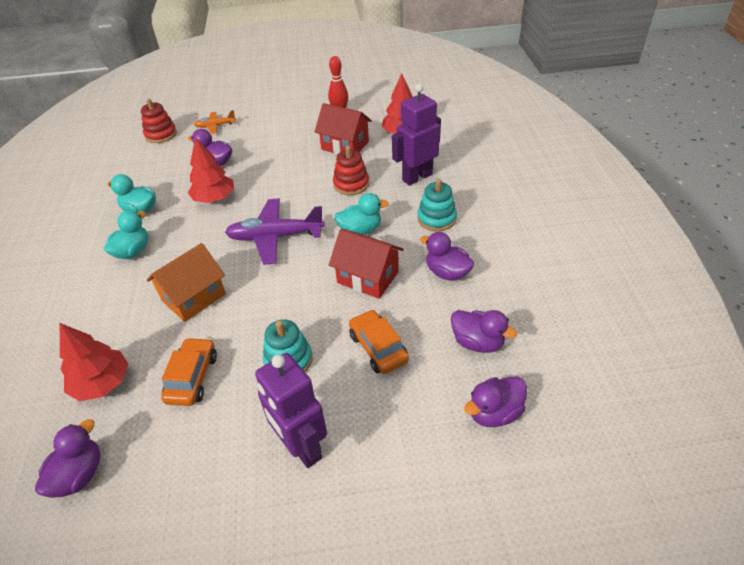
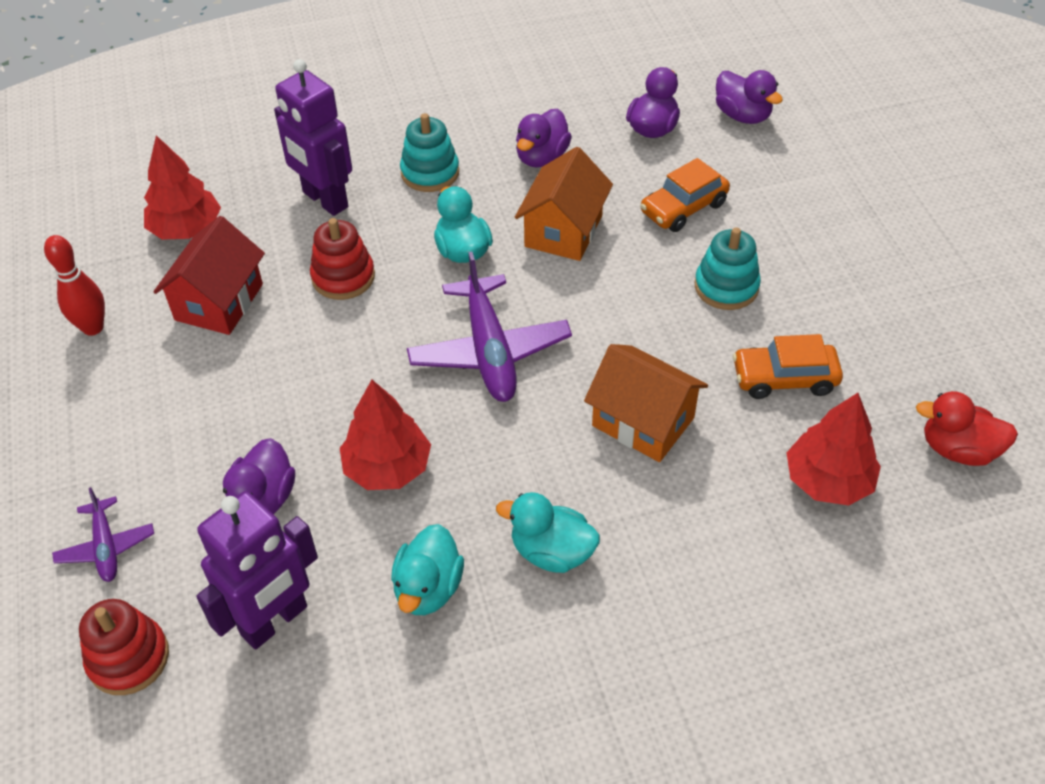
camera: 100 degrees left, 5 degrees up
(79, 475) = (958, 449): purple duck -> red duck
(215, 126) = (106, 547): orange plane -> purple plane
(301, 447) = (838, 253): purple robot -> purple robot (275, 621)
(367, 277) = (563, 231): red house -> orange house

